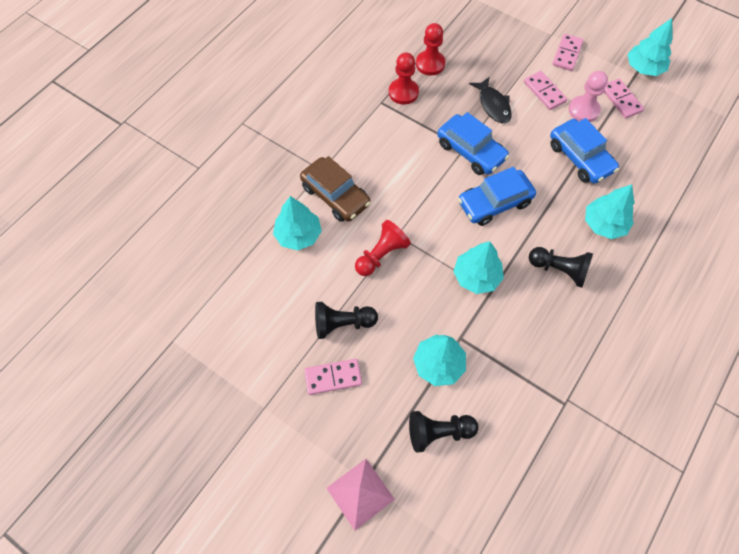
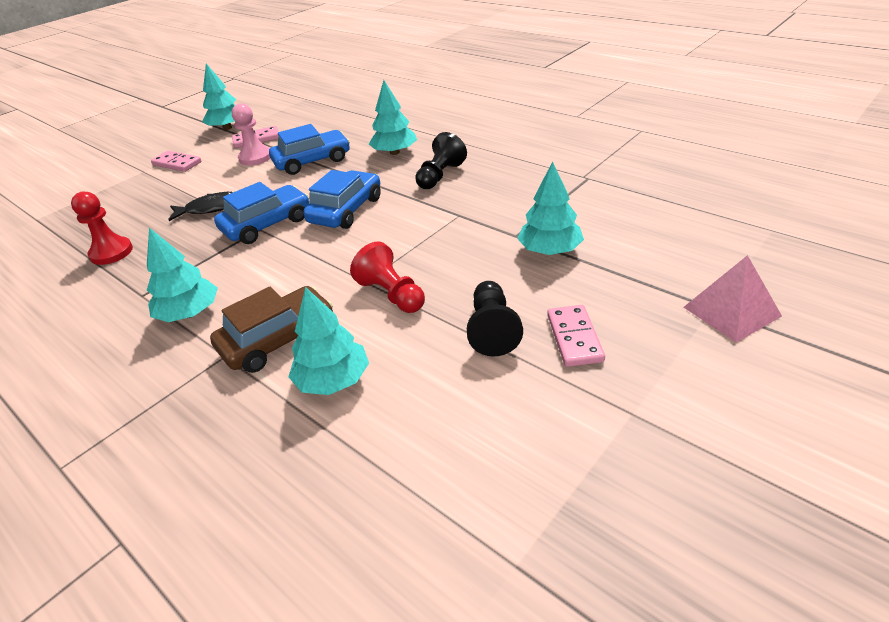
camera: 80 degrees left, 25 degrees down
(403, 92) = (140, 275): red pawn -> none
(438, 432) = (635, 251): black pawn -> none
(476, 276) = (438, 223): turquoise tree -> turquoise tree (189, 313)
(494, 203) = (346, 210): blue car -> blue car turned 135 degrees counterclockwise
(544, 92) = (216, 177): pink domino -> none

